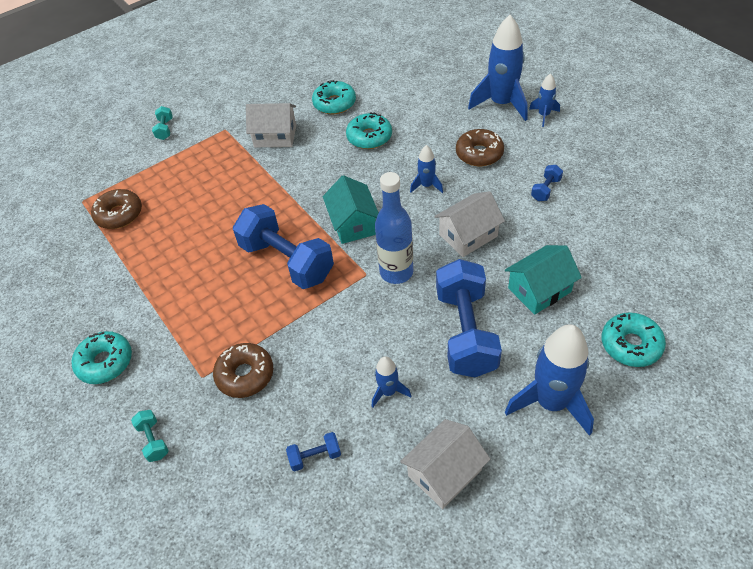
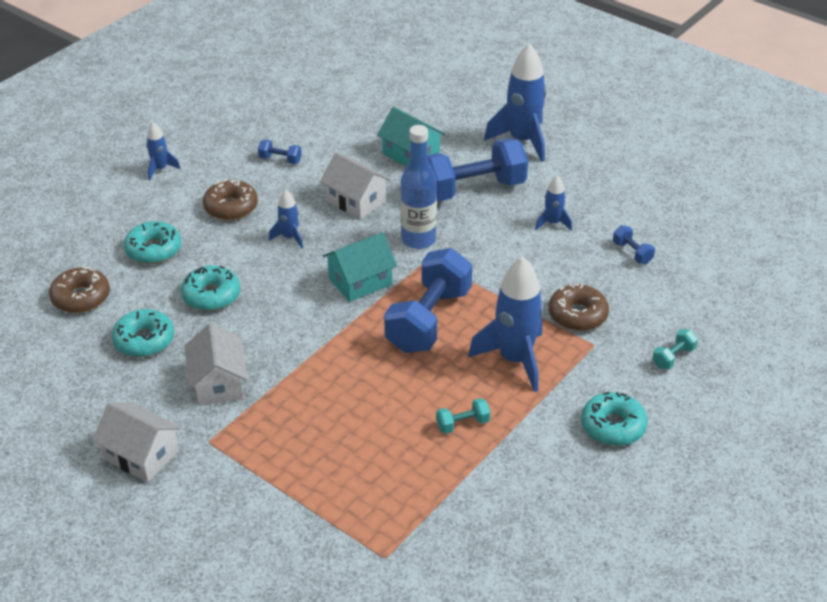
camera: 110 degrees left, 10 degrees down
(119, 214) = (399, 501): brown donut -> brown donut (81, 297)
(165, 129) = (215, 514): turquoise dumbbell -> turquoise dumbbell (462, 424)
(444, 473) = (608, 184): white house -> white house (141, 455)
(501, 104) = (140, 200): blue rocket -> blue rocket (514, 360)
(630, 345) = (451, 107): turquoise donut -> turquoise donut (153, 250)

